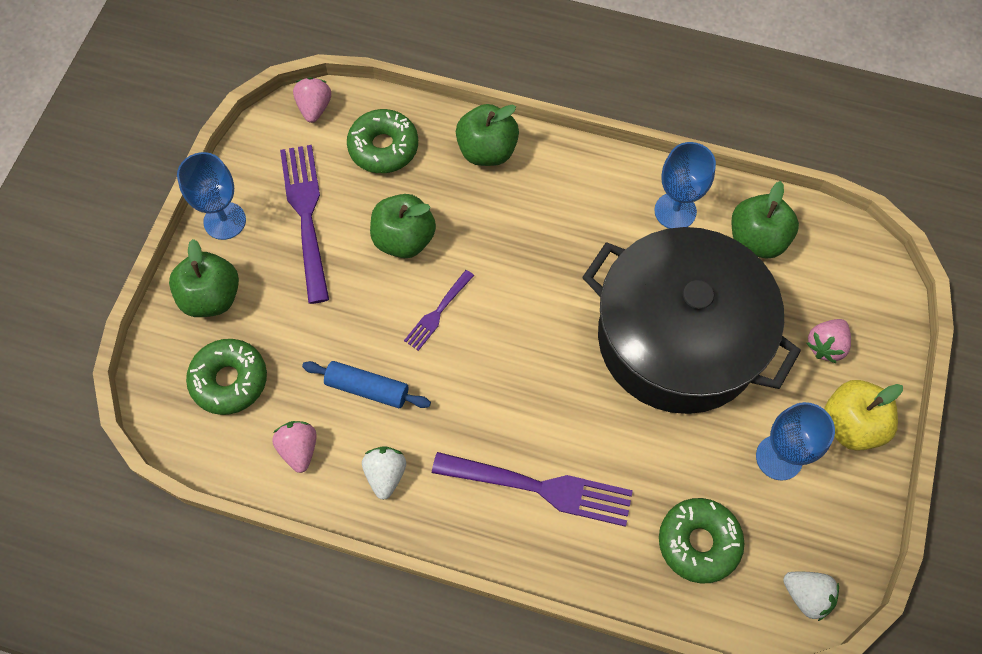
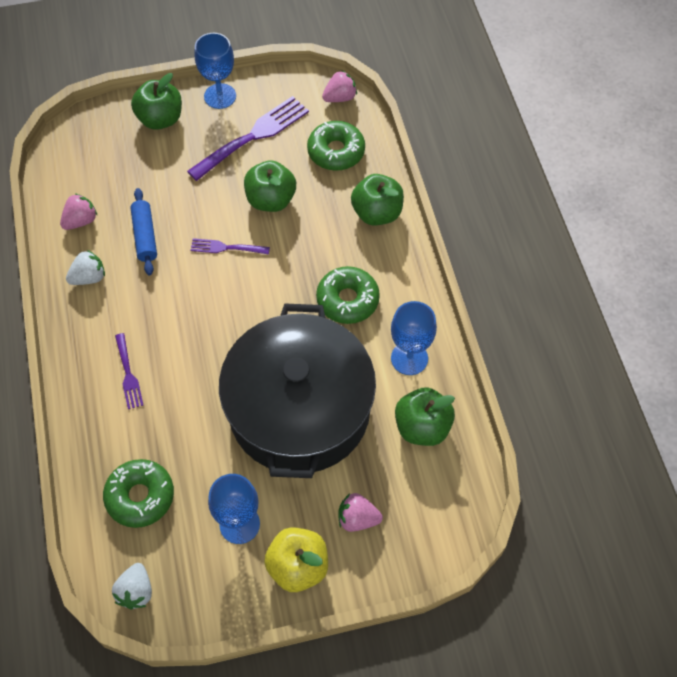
camera: 60 degrees right, 5 degrees down
(229, 380) = (108, 159): green donut -> green donut (347, 300)
(540, 488) = (128, 374): purple fork -> purple fork, size x0.53

